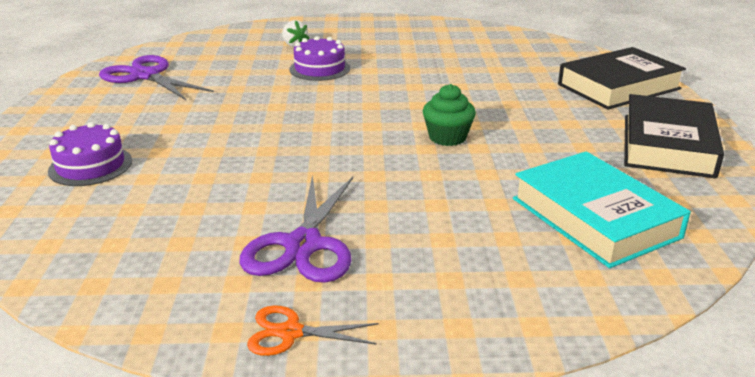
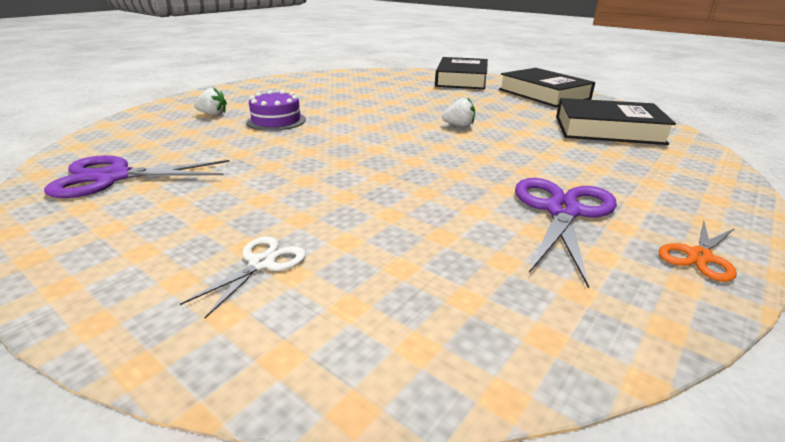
camera: 50 degrees left, 0 degrees up
(90, 166) = (262, 264): purple cake -> white scissors
(303, 245) = (562, 211): purple scissors -> purple scissors turned 120 degrees counterclockwise
(447, 137) = (459, 125): green cupcake -> white strawberry
(595, 217) = (607, 130): turquoise book -> black book

